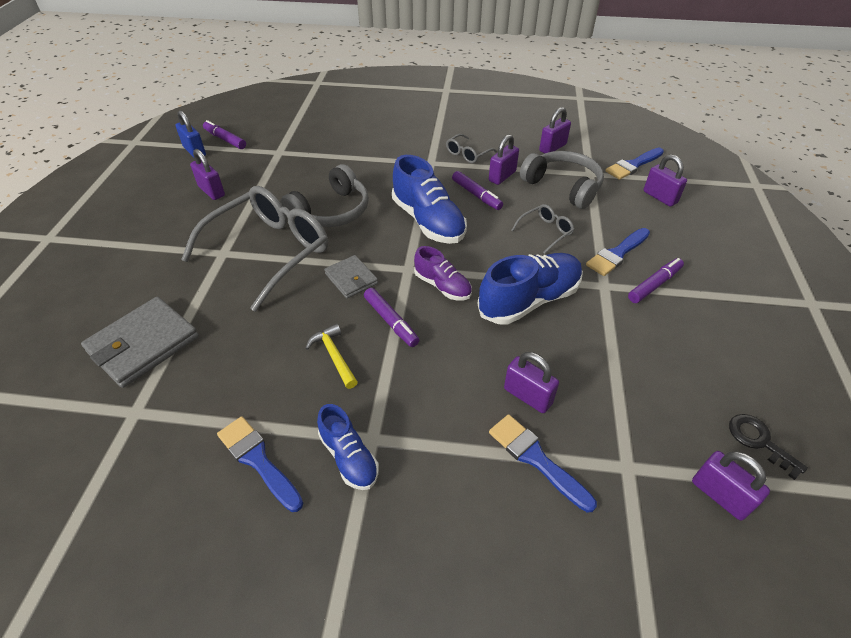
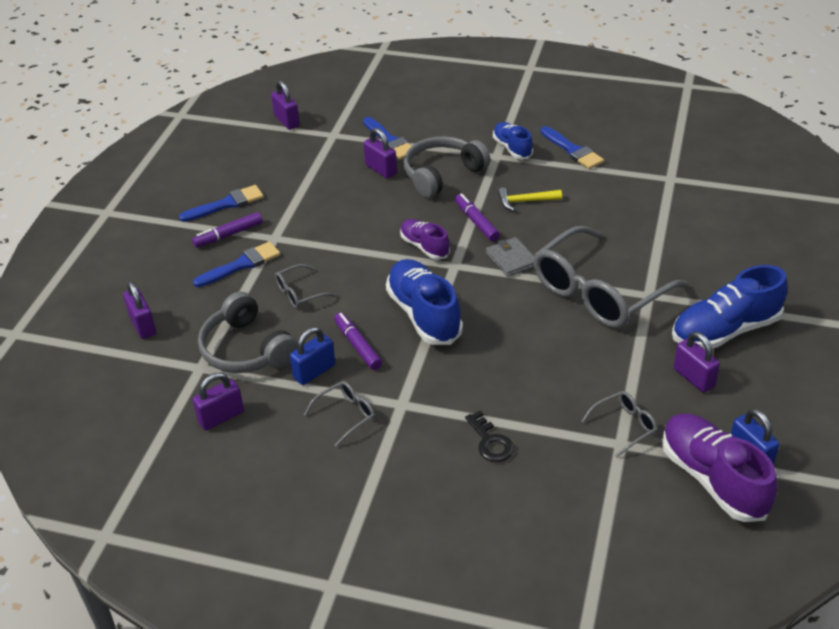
camera: 170 degrees left, 5 degrees down
(143, 344) = (687, 219): grey wallet -> none
(225, 139) = (712, 479): purple marker -> purple shoe
(273, 160) = (624, 426): none -> grey glasses
(331, 211) = (535, 336): grey headphones -> grey headphones (442, 174)
(334, 356) = (525, 201): yellow hammer -> yellow hammer turned 105 degrees clockwise
(502, 176) = (314, 372): purple padlock -> blue padlock
(529, 300) = (349, 230): blue shoe -> blue shoe (725, 330)
(633, 165) = (135, 376): blue brush -> blue brush (226, 204)
(759, 441) = (240, 140): black key -> black key (490, 442)

